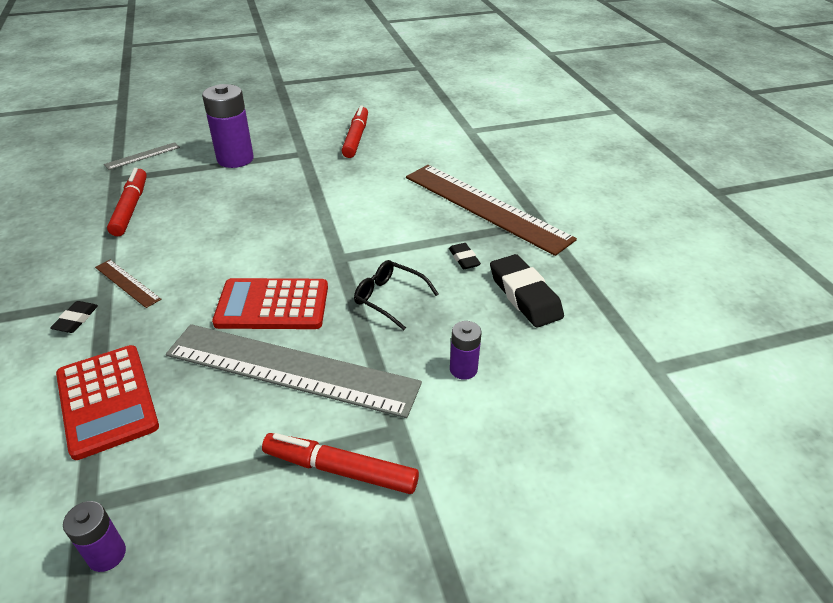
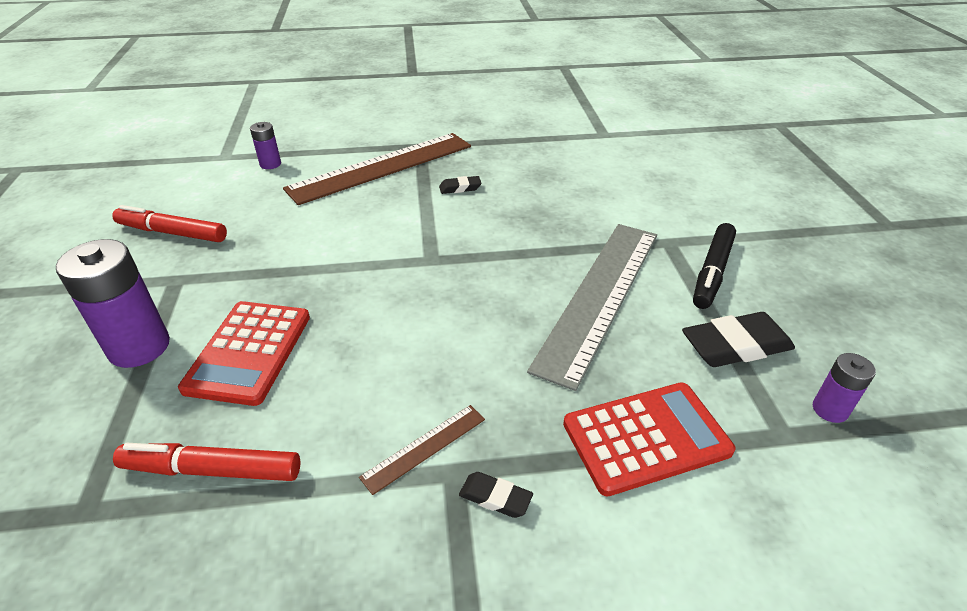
camera: 80 degrees left, 0 degrees up
(142, 156) = (23, 476): grey ruler -> none
(272, 305) = (501, 308): red calculator -> red calculator (249, 352)
(340, 470) = (712, 272): red marker -> black marker
(389, 298) = (507, 233): black glasses -> none
(463, 369) = (602, 205): purple battery -> purple battery (270, 164)
(524, 295) = (519, 167): black eraser -> black eraser (735, 346)

